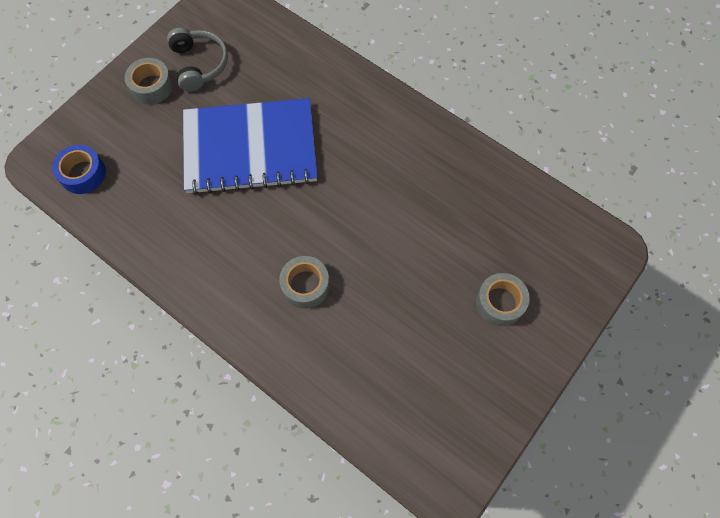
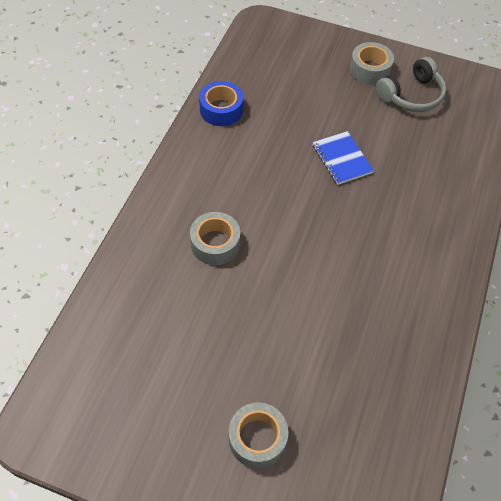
camera: 70 degrees right, 10 degrees down
(83, 174) = (262, 53): blue tape -> blue tape (221, 110)
(250, 148) = (342, 159): blue notebook -> blue notebook, size x0.42

